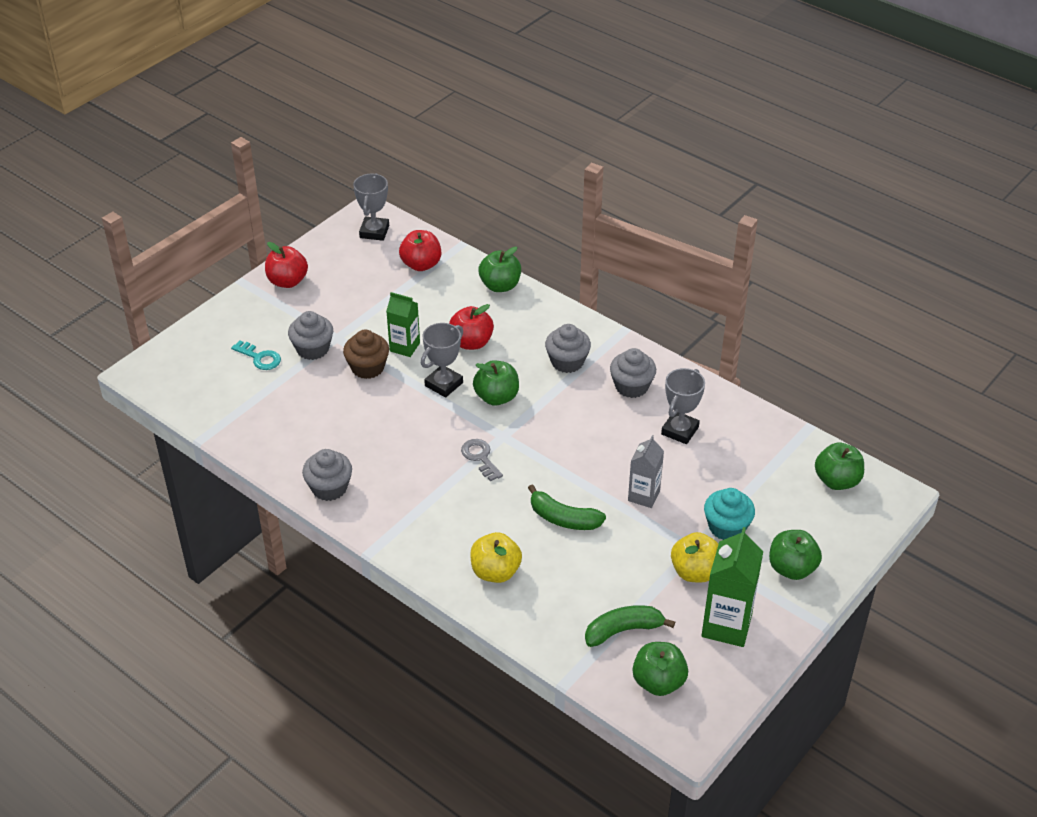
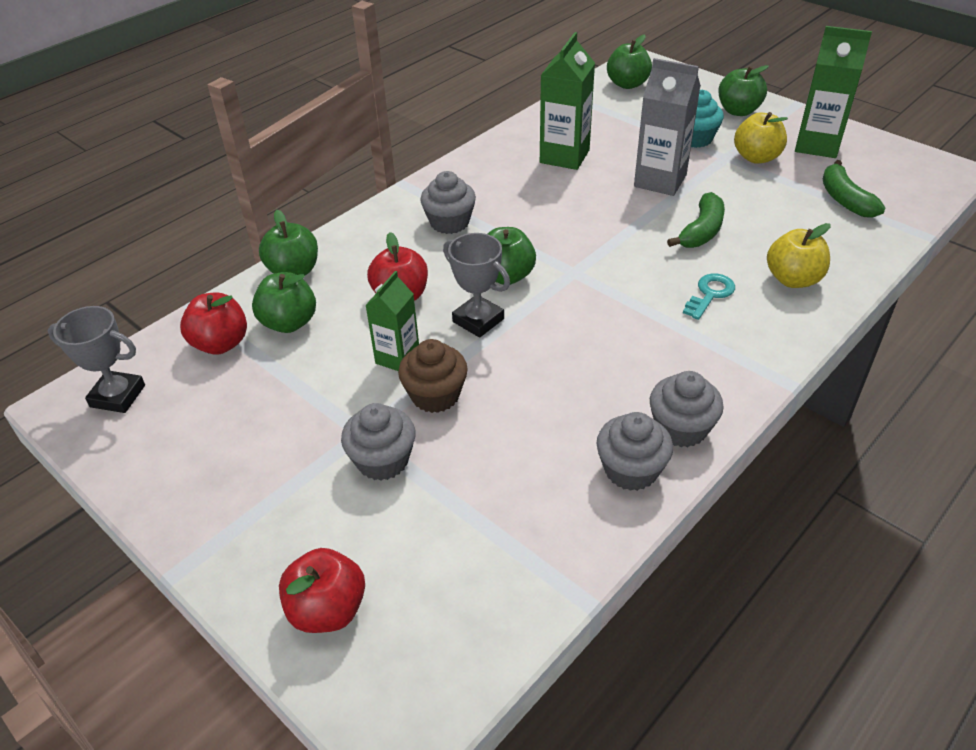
camera: 85 degrees left, 0 degrees up
(260, 358) = (392, 530): turquoise key -> turquoise key (710, 294)
(287, 281) = (201, 502): red apple -> red apple (328, 610)
(480, 457) = (612, 290): grey key -> none
(631, 386) = (496, 182): grey cupcake -> grey cupcake (631, 470)
(643, 496) = (660, 181): grey carton -> grey carton, size x1.56
(658, 682) = (900, 183): green apple -> green apple (289, 323)
(680, 430) = (564, 156): grey trophy -> green carton

